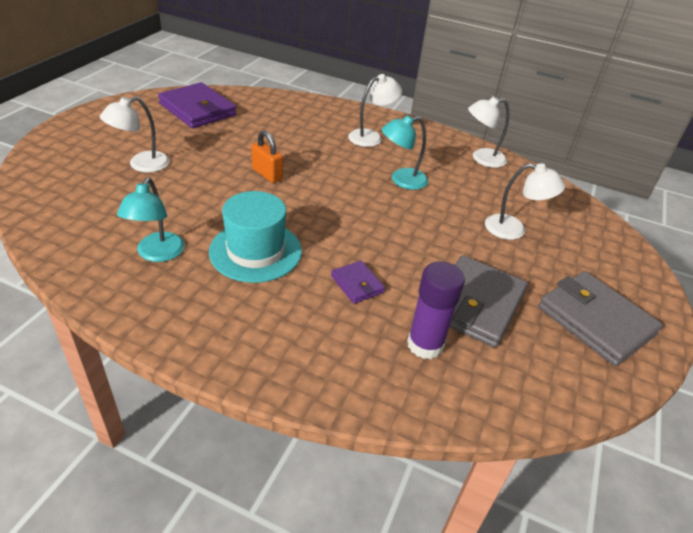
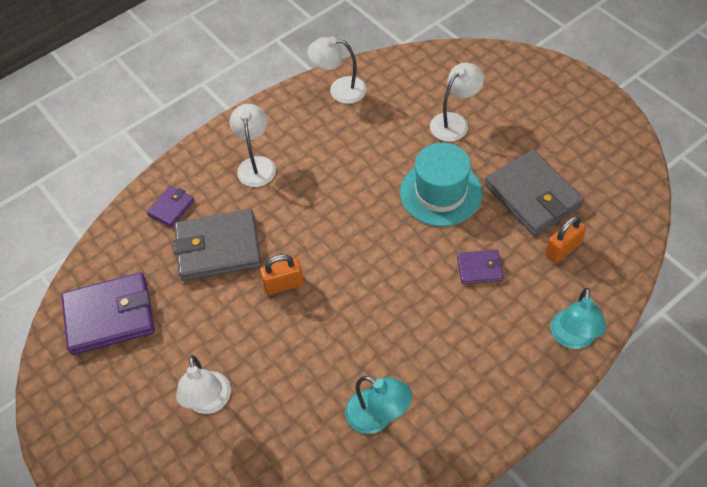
camera: 55 degrees left, 15 degrees up
(255, 251) = (406, 332): turquoise hat -> turquoise hat (440, 193)
(304, 111) = (171, 208): none -> purple wallet
(401, 180) = (346, 172): turquoise lamp -> turquoise lamp (572, 338)
(425, 344) = (562, 249): purple glue stick -> orange padlock
(481, 158) = (339, 90): white lamp -> white lamp turned 75 degrees clockwise
(595, 321) = (576, 128): grey wallet -> grey wallet (218, 248)

